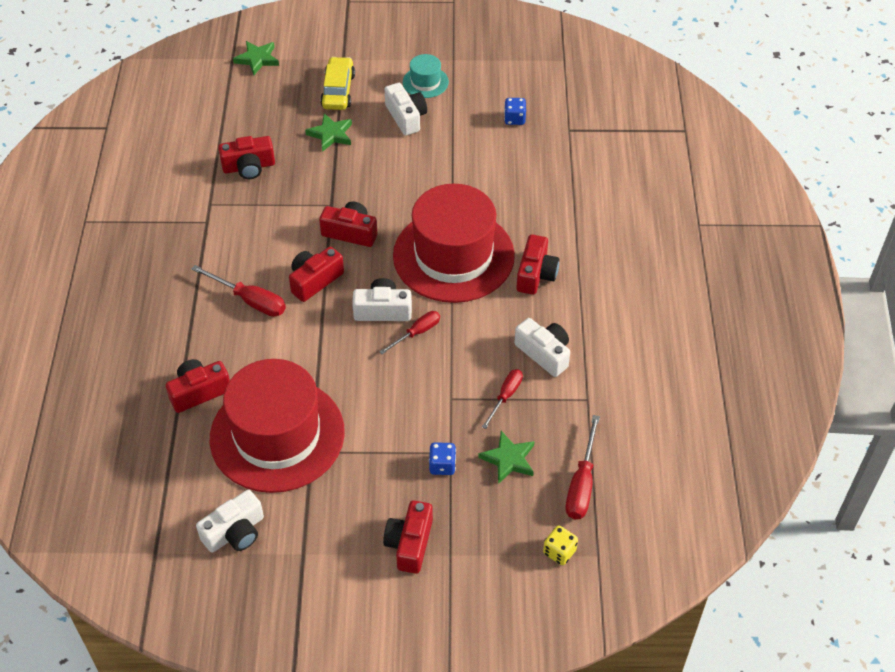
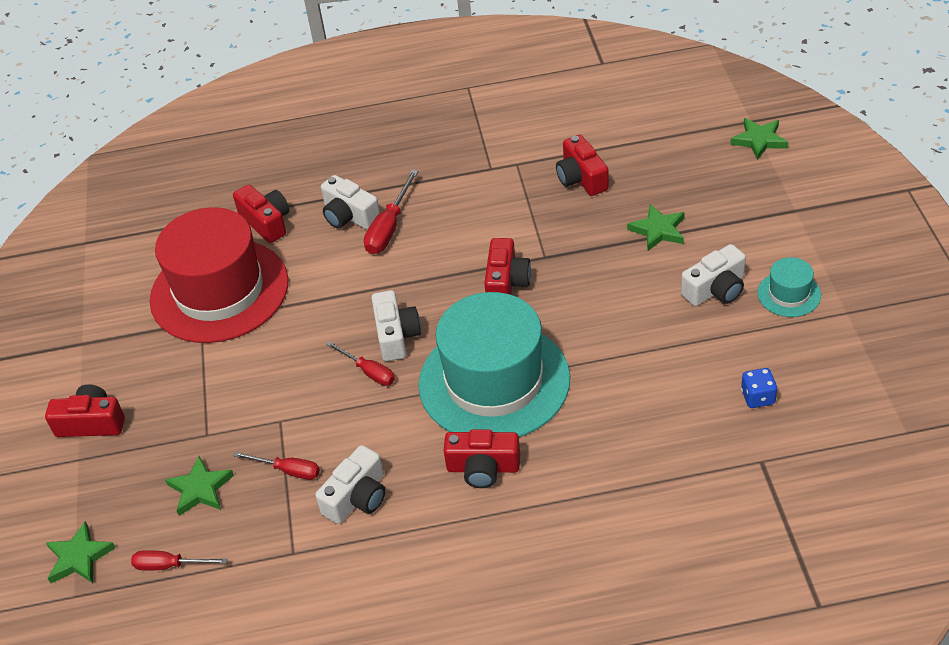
camera: 85 degrees right, 5 degrees down
(235, 532) = (105, 289): white camera -> white camera (349, 216)
(314, 280) = (427, 270): red camera -> none
(338, 91) = (736, 219): yellow car -> none
(442, 465) = (189, 431): blue dice -> none
(453, 255) = (494, 381): red hat -> turquoise hat
(559, 552) = (79, 557): yellow dice -> green star
(581, 484) = (169, 565): red screwdriver -> red screwdriver, size x0.66

